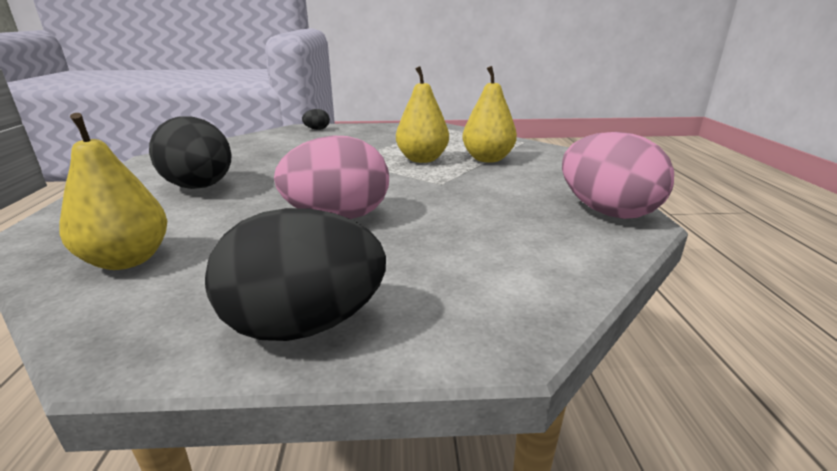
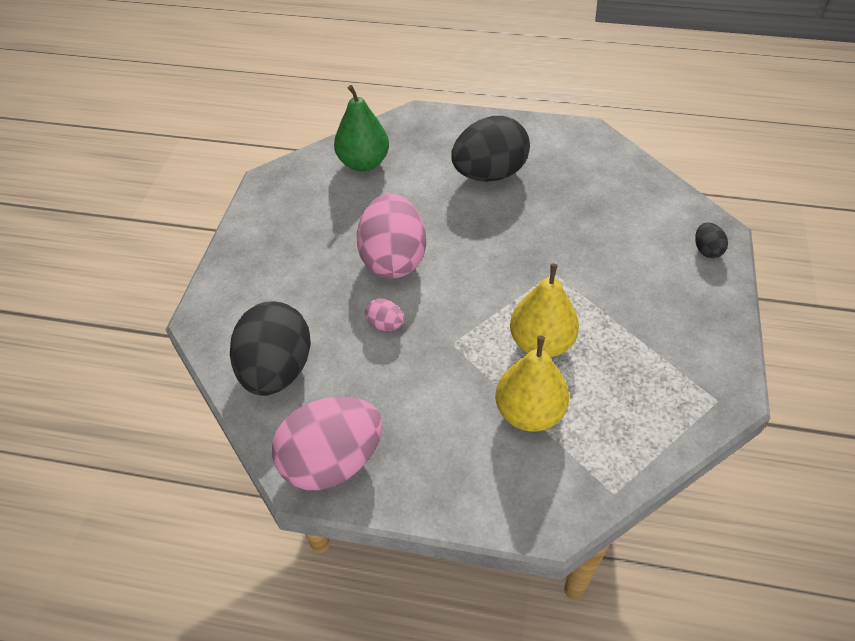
camera: 105 degrees right, 25 degrees up
(127, 260) = (363, 163): yellow pear -> green pear
(304, 325) = (258, 240): black egg -> black egg (277, 370)
(435, 210) = (385, 325): none -> pink egg

